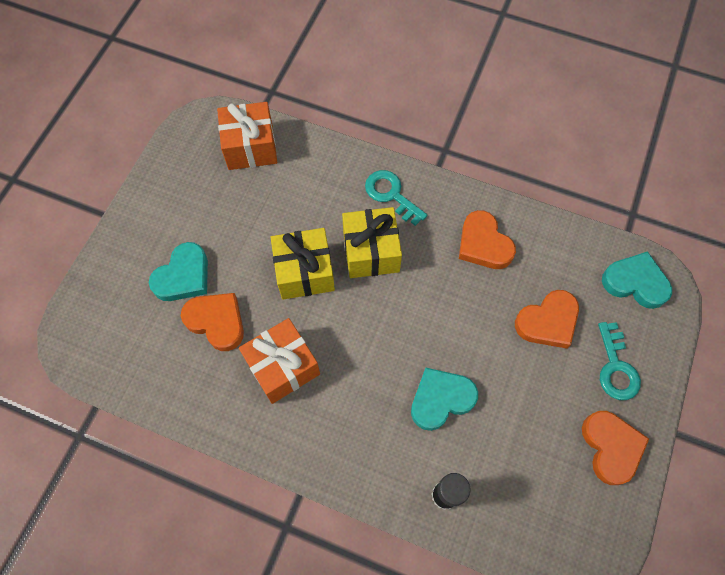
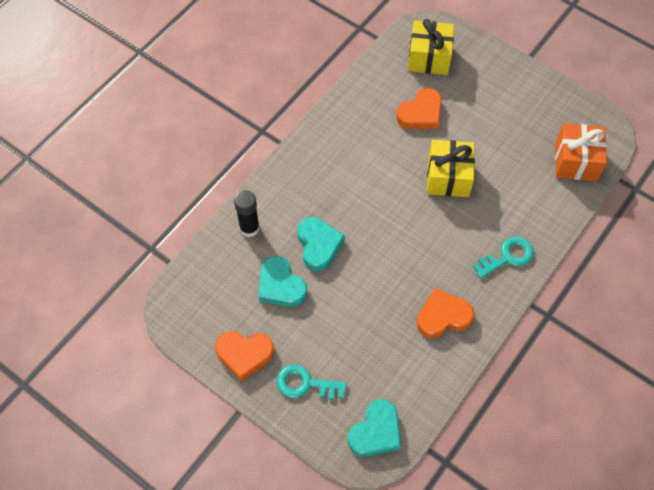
camera: 105 degrees right, 5 degrees down
(183, 276) = (463, 98): turquoise heart -> turquoise heart (281, 285)
(283, 367) = (374, 148): orange gift -> none
(371, 252) = (455, 228): yellow gift -> yellow gift (429, 57)
(547, 322) = (359, 344): orange heart -> none

